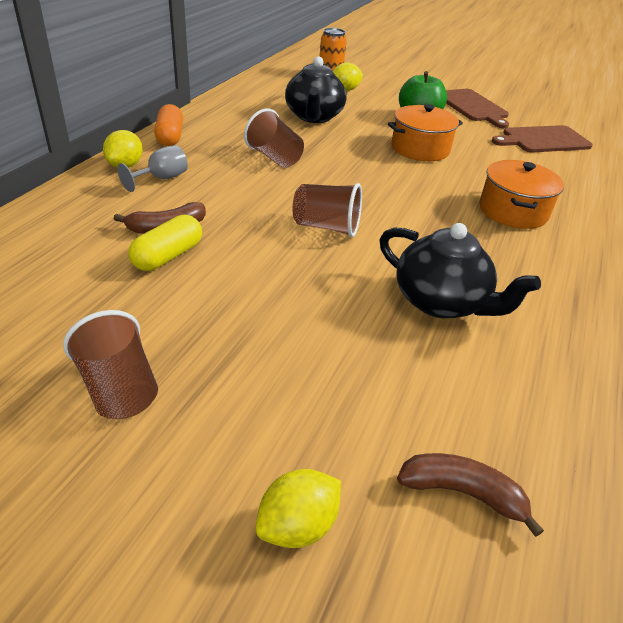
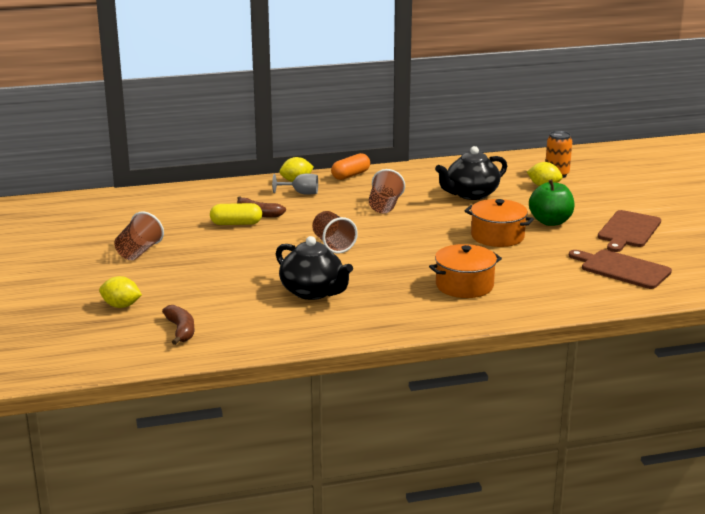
camera: 55 degrees right, 15 degrees down
(441, 302) = (313, 292): black teapot -> black teapot turned 45 degrees counterclockwise

